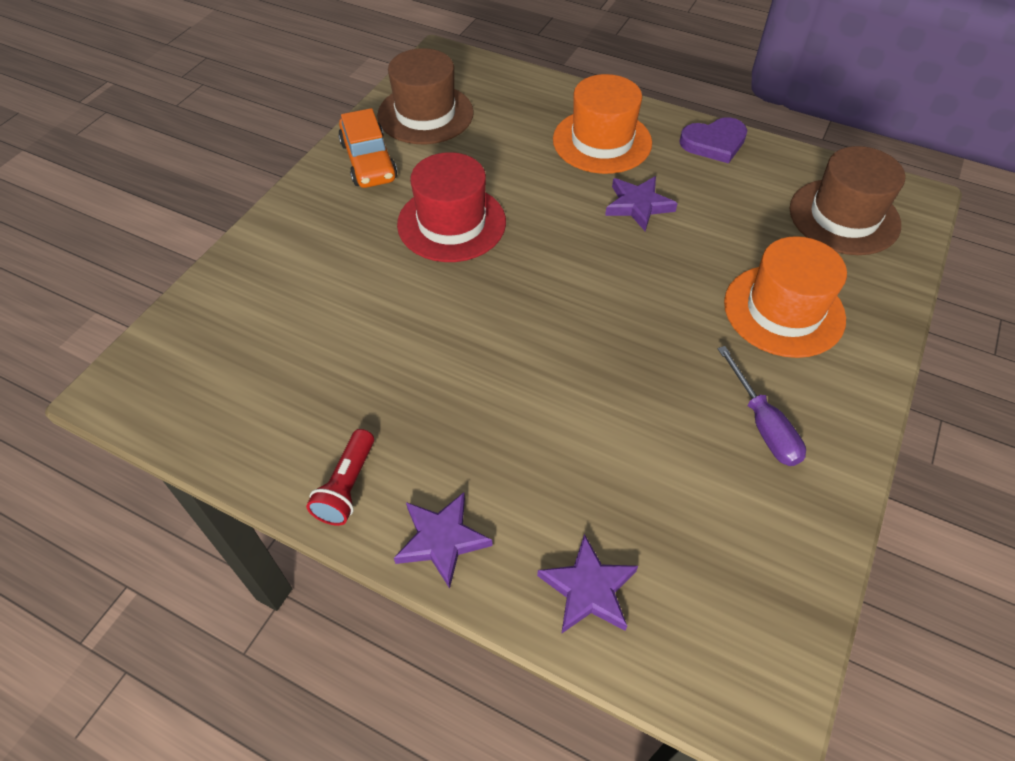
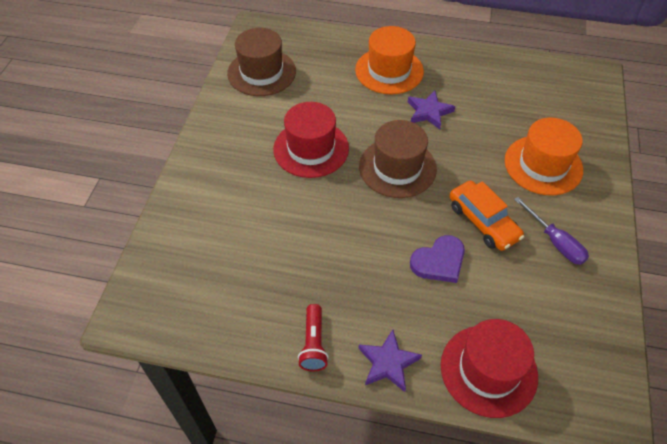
camera: 15 degrees left, 0 degrees up
(368, 161) = (235, 115): orange car -> orange car (483, 222)
(588, 589) = (488, 370): purple star -> red hat
(714, 143) = (462, 58): purple heart -> purple heart (439, 261)
(844, 217) = (558, 94): brown hat -> brown hat (397, 167)

